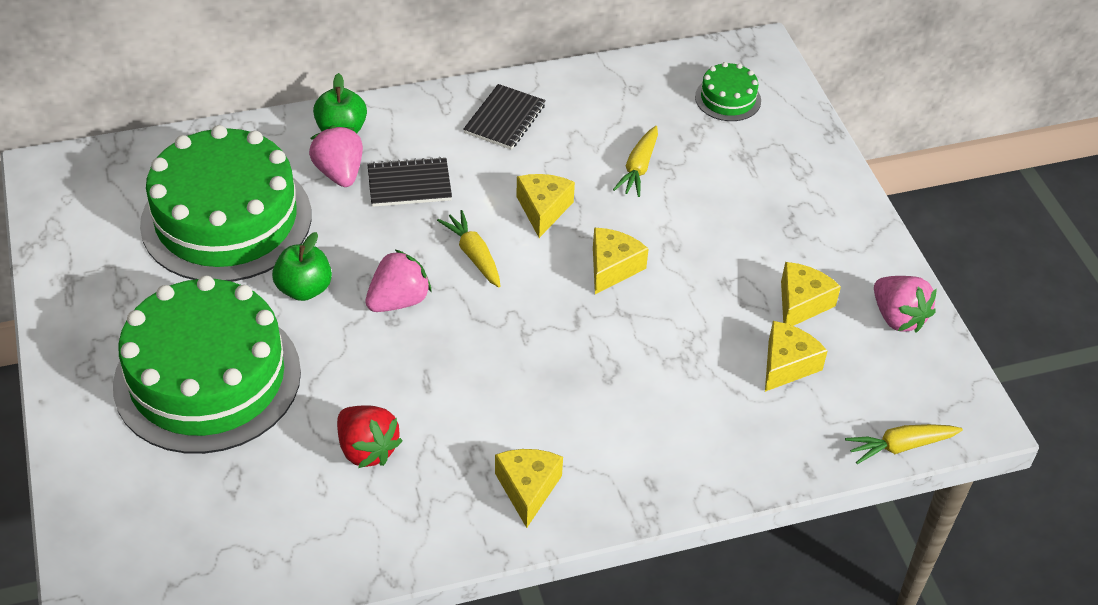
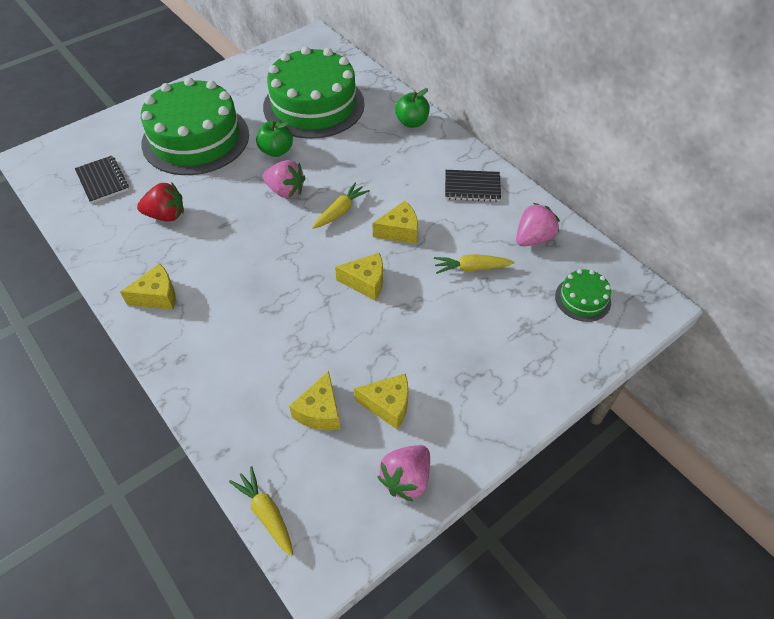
camera: 70 degrees right, 5 degrees up
(339, 173) = (376, 133): pink strawberry -> pink strawberry (533, 238)
(367, 449) = (166, 215): red strawberry -> red strawberry turned 120 degrees counterclockwise
(409, 184) = (384, 164): black notebook -> black notebook (102, 181)
(786, 365) = (320, 411): yellow cheese -> yellow cheese turned 90 degrees clockwise

